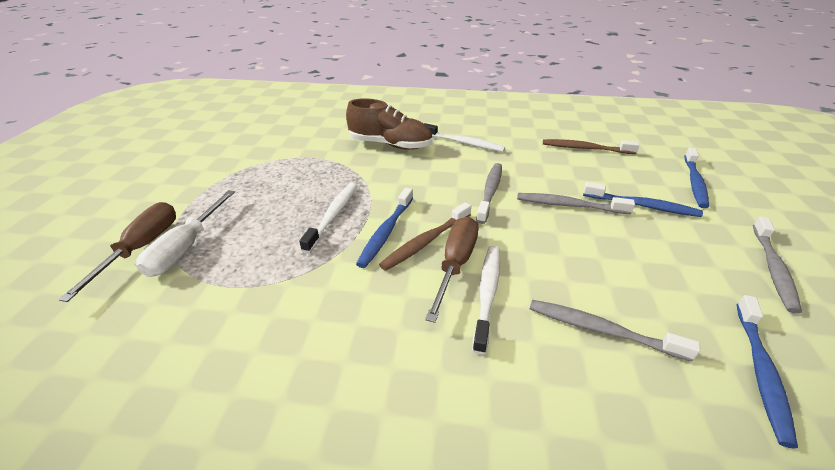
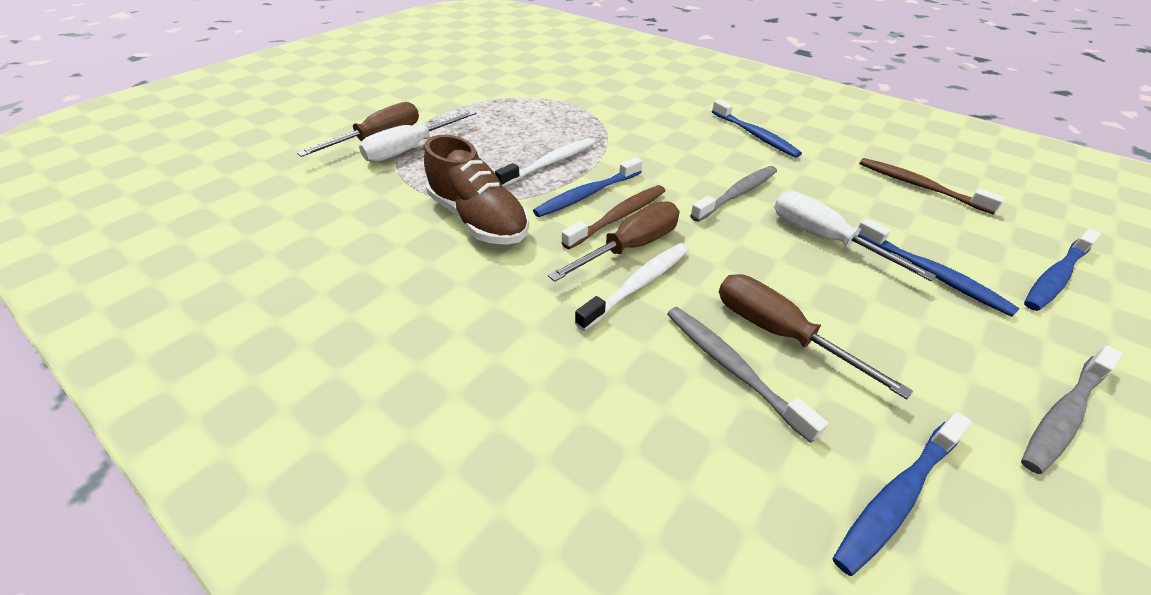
camera: 30 degrees right, 5 degrees up
(390, 145) = (666, 114): brown shoe -> brown shoe (478, 219)
(426, 242) = (618, 217): brown toothbrush -> brown toothbrush turned 150 degrees clockwise
(464, 143) = (755, 135): white toothbrush -> blue toothbrush
(569, 205) = (824, 239): grey toothbrush -> white screwdriver
(604, 288) = (778, 333): none -> brown screwdriver

